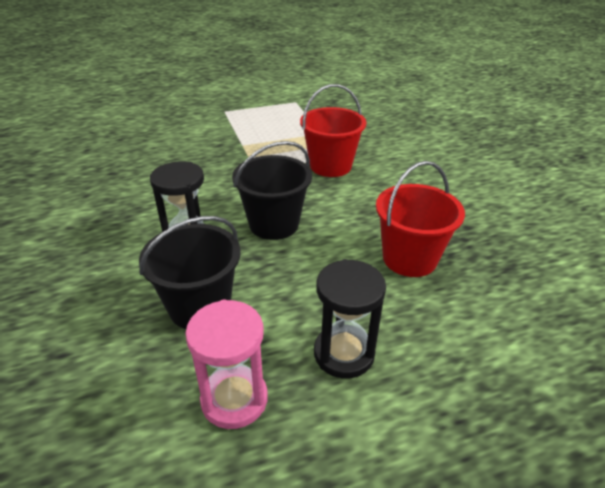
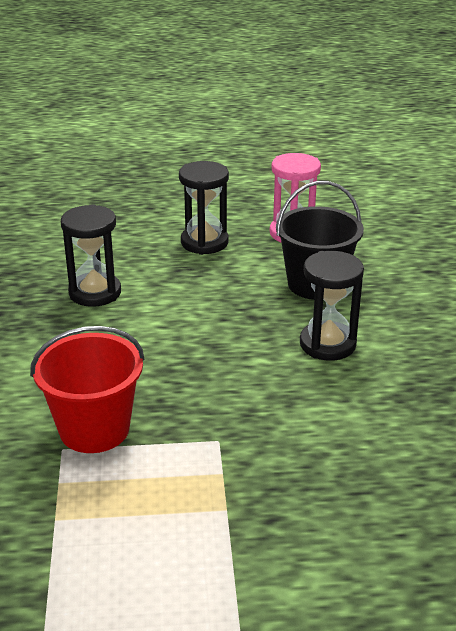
camera: 165 degrees left, 5 degrees down
(274, 224) = (221, 348): black bucket -> none
(409, 258) = (95, 293): red bucket -> black hourglass

